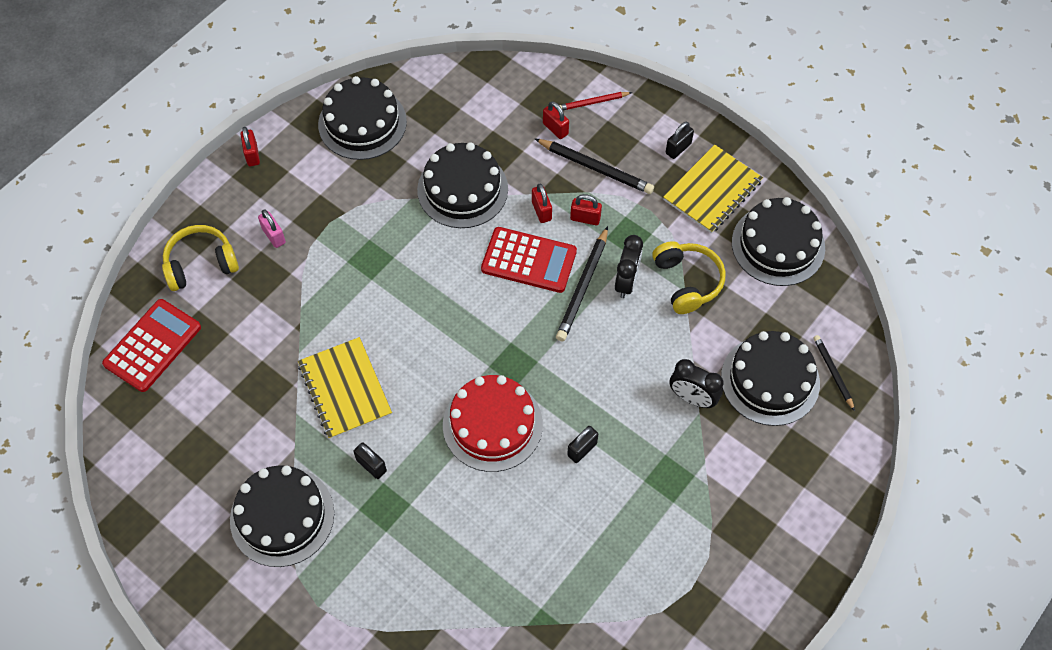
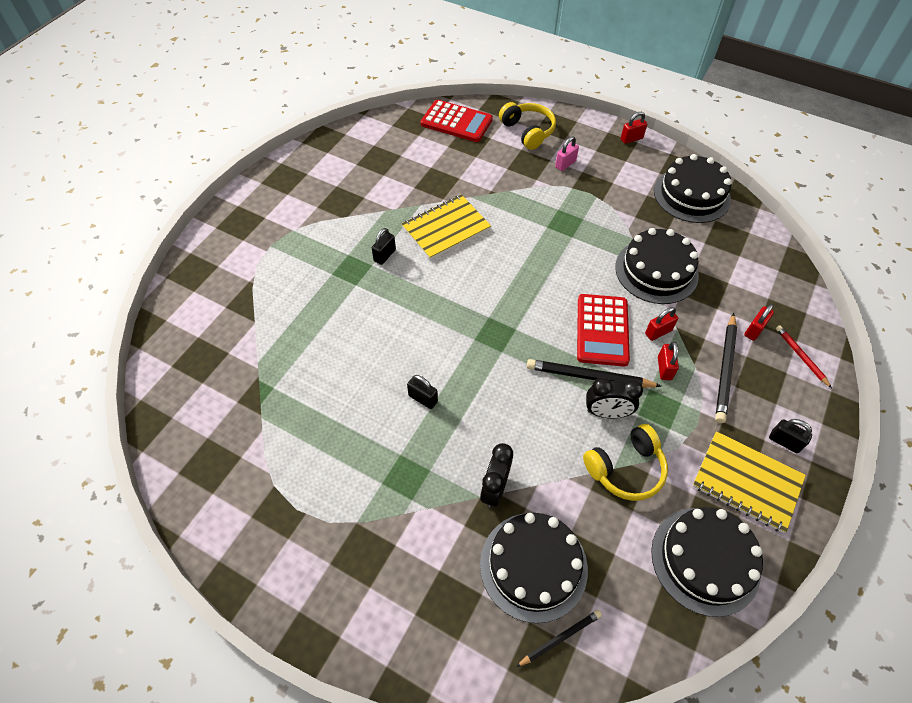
camera: 80 degrees right, 5 degrees down
(282, 516) = (337, 212): black cake -> none
(492, 424) = (434, 328): red cake -> none

